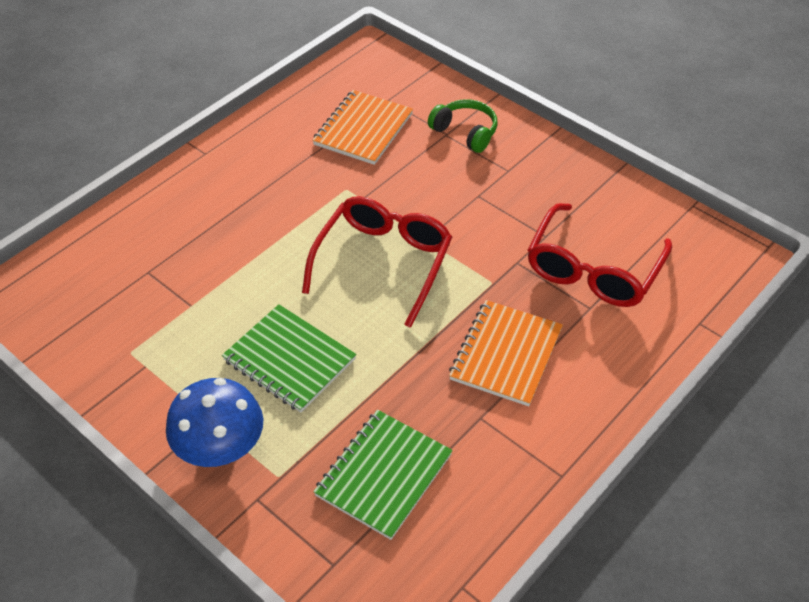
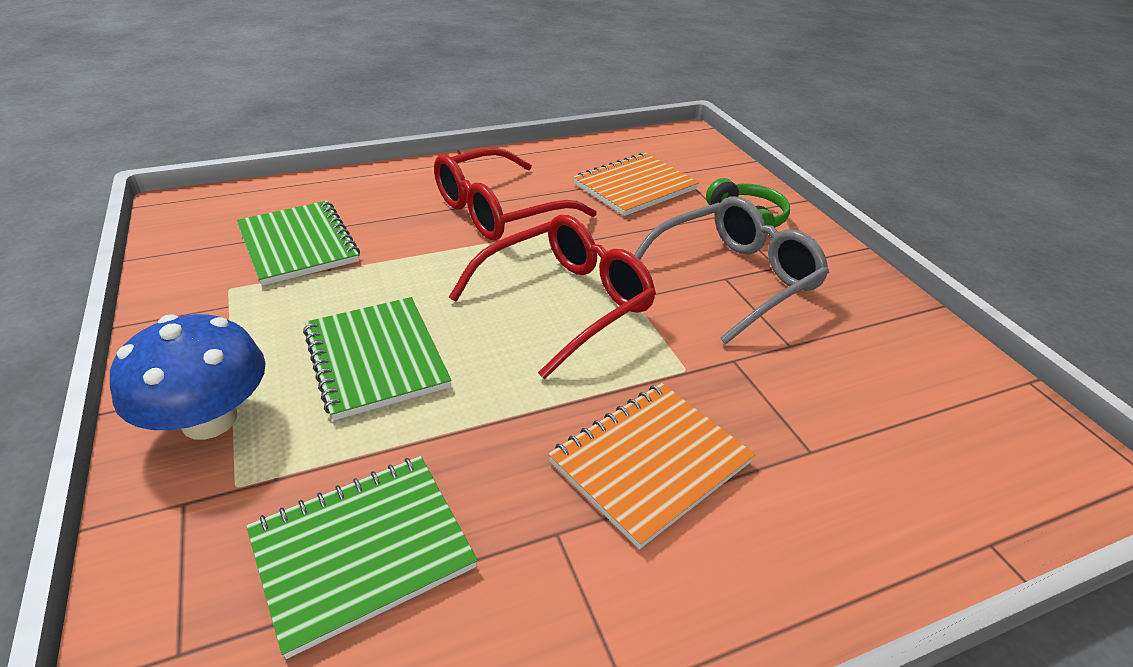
camera: 25 degrees right, 10 degrees down
(145, 293) = (298, 245): none -> green notebook
(484, 194) = (733, 279): none -> grey glasses
(593, 269) = (839, 406): red glasses -> red glasses (499, 211)

